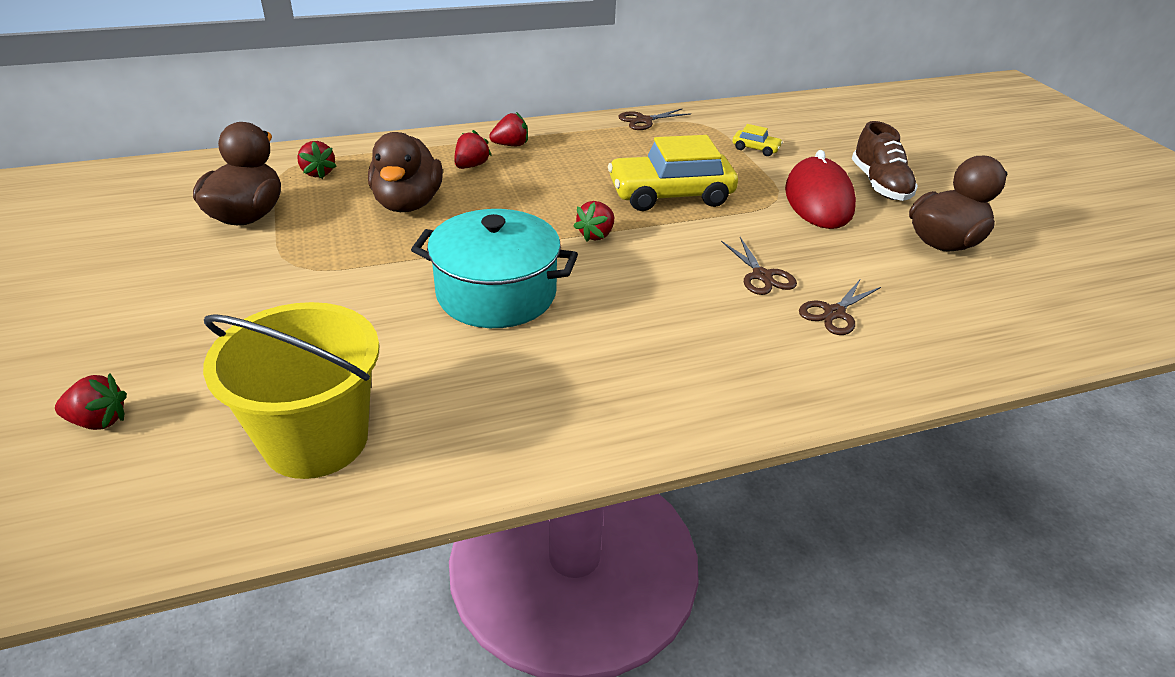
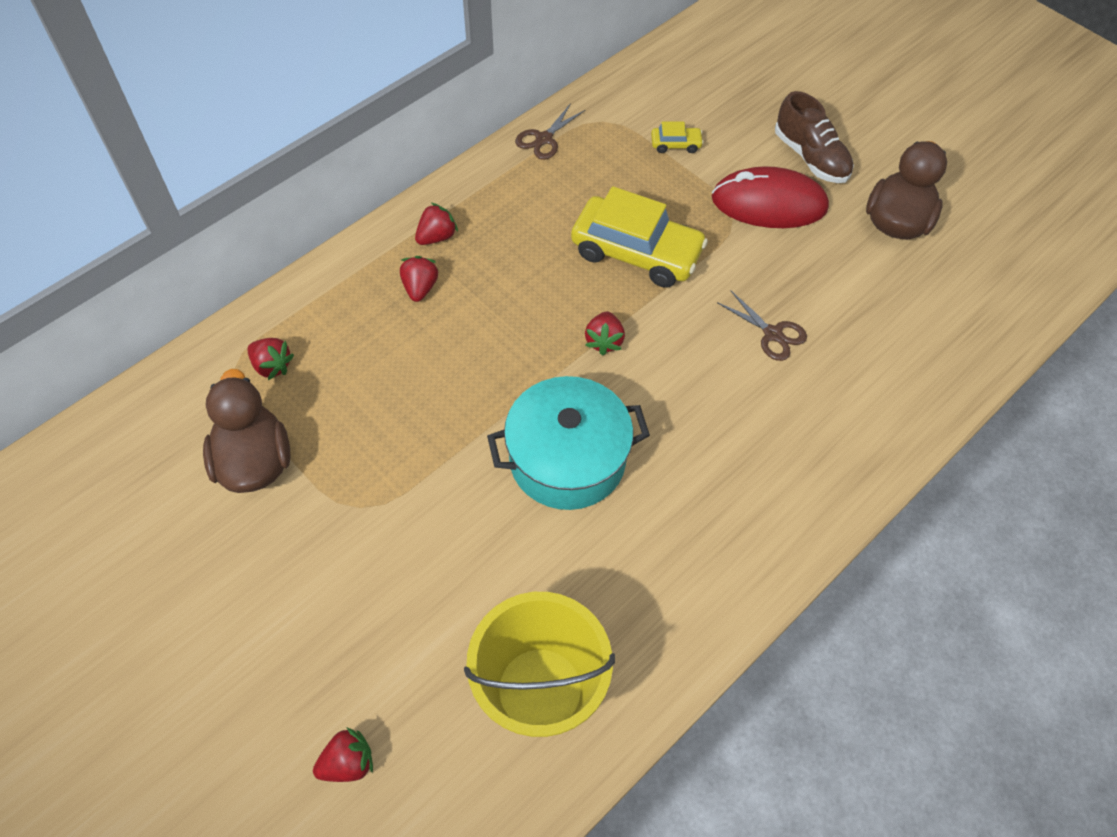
camera: 25 degrees left, 20 degrees up
(408, 204) = (400, 373): brown duck -> none
(670, 195) = (636, 252): yellow car -> yellow car turned 120 degrees counterclockwise
(818, 200) = (769, 203): red mouse -> red mouse turned 60 degrees counterclockwise
(834, 313) = (850, 356): brown scissors -> none

